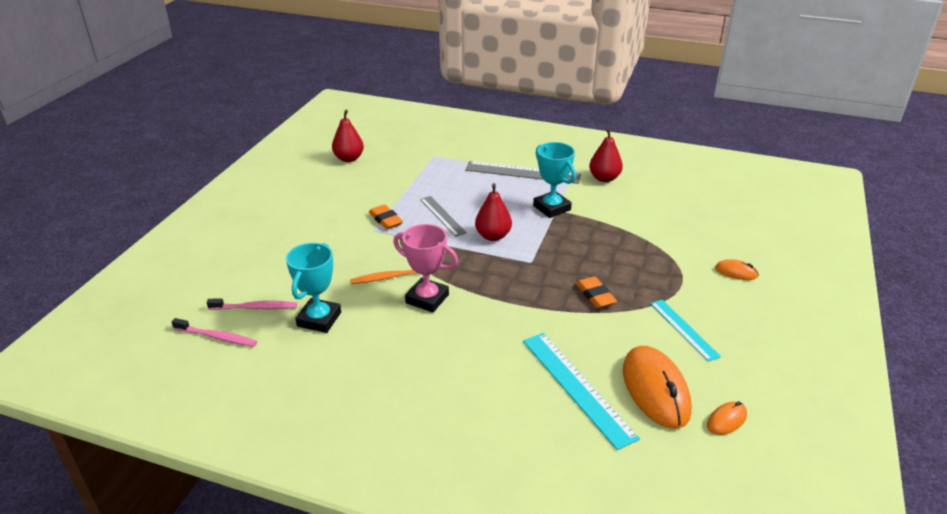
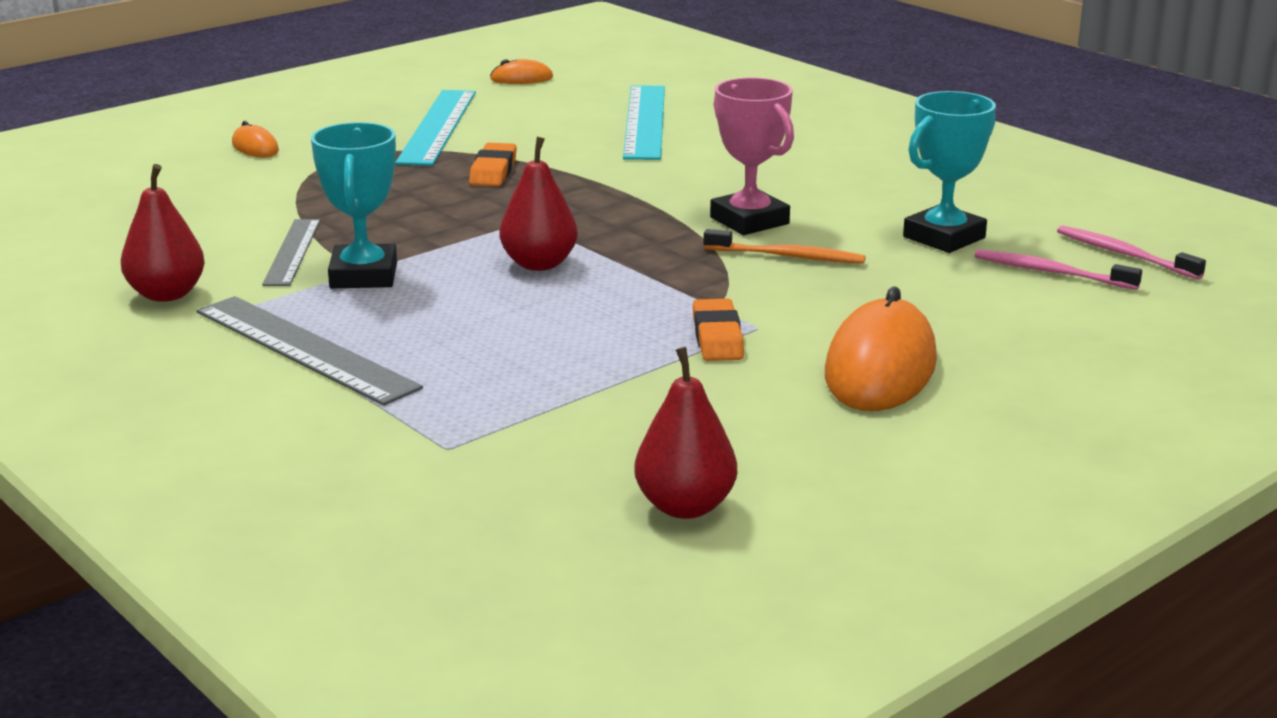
camera: 150 degrees left, 10 degrees down
(442, 216) = (591, 316): grey ruler -> grey ruler (292, 252)
(655, 390) = (559, 104): orange mouse -> orange mouse (880, 368)
(684, 329) = (437, 127): turquoise ruler -> turquoise ruler, size x1.61

